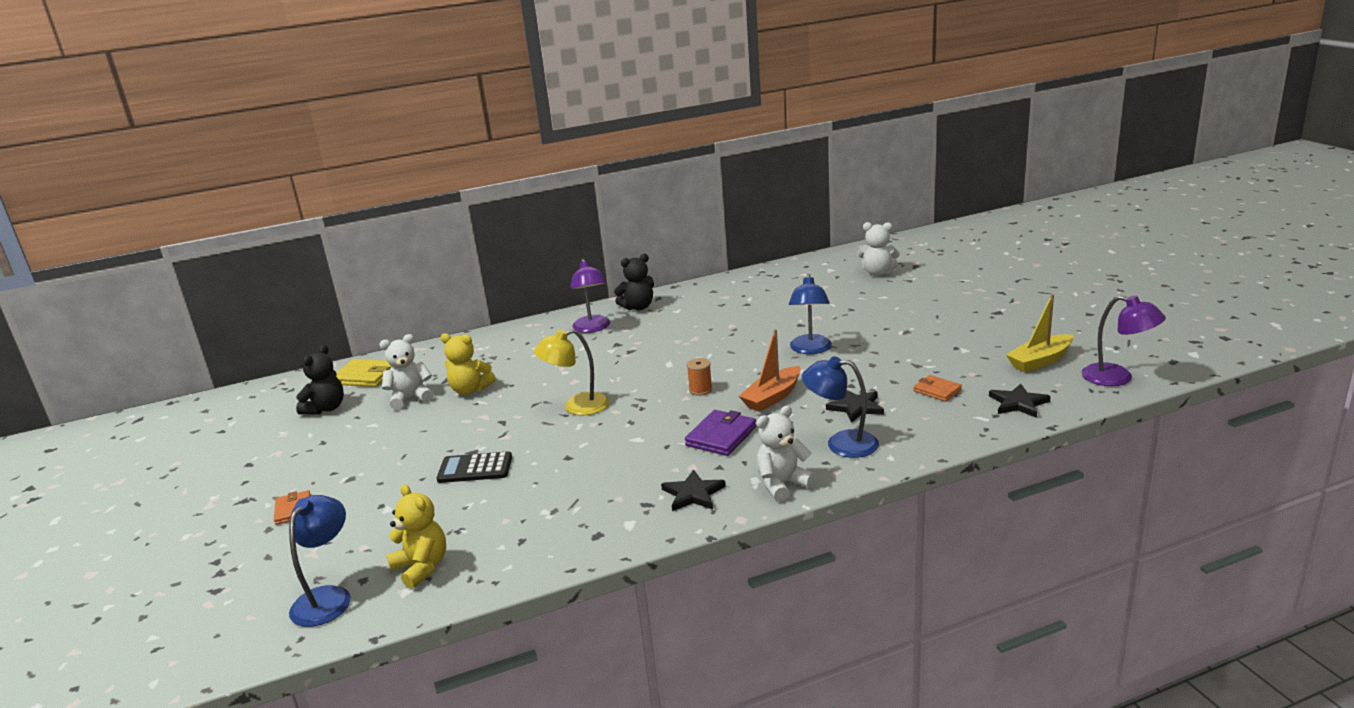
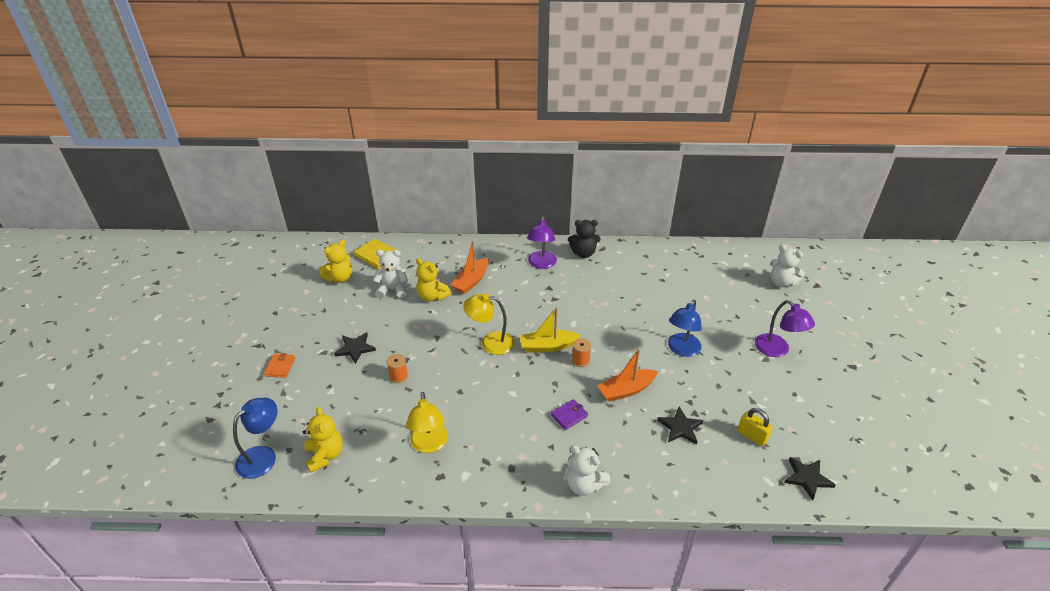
camera: 20 degrees right, 15 degrees up
(326, 408) = (340, 278): black teddy bear -> yellow teddy bear
(475, 468) = (399, 376): black calculator -> orange spool
(513, 364) = (471, 281): none -> orange boat
(562, 513) = (429, 445): none -> yellow lamp
(693, 494) = (520, 465): black star -> black star (355, 348)
(721, 436) = (569, 415): purple wallet -> purple wallet, size x0.64
(782, 484) = (584, 485): white teddy bear -> white teddy bear turned 135 degrees counterclockwise
(841, 443) = (648, 461): blue lamp -> none
(937, 390) = (752, 436): orange wallet -> yellow padlock
(1040, 361) = (854, 438): yellow boat -> yellow boat (548, 346)
(1117, 378) = (907, 485): purple lamp -> purple lamp (777, 350)

